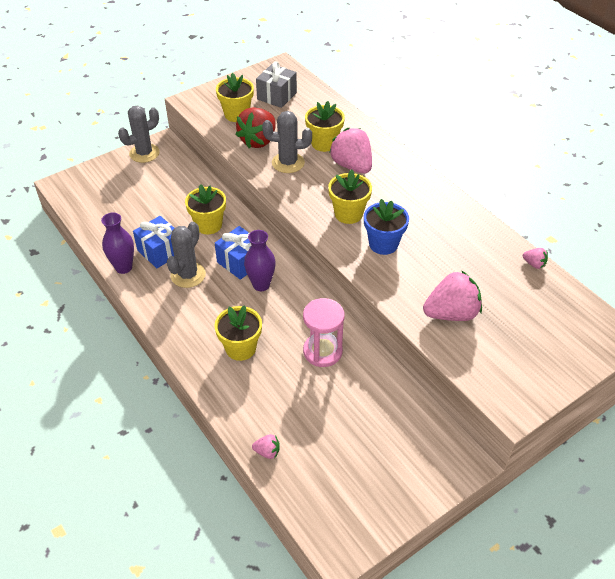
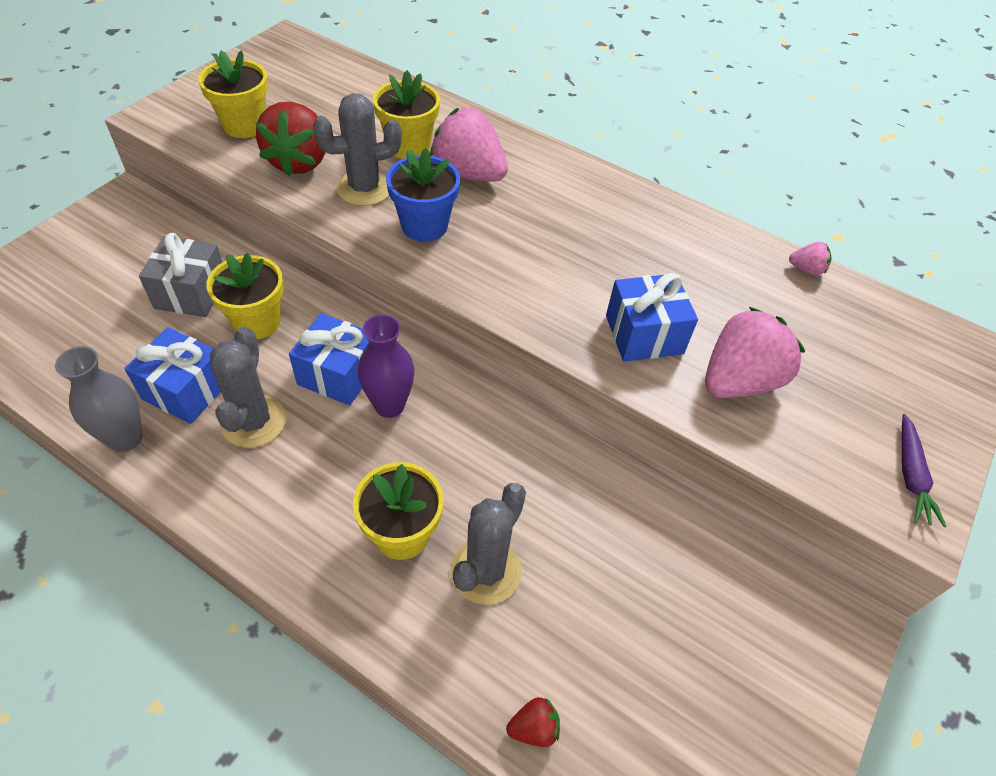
camera: 25 degrees left, 5 degrees up
(123, 267) = (126, 438): purple vase -> grey vase
(144, 153) = (95, 222): grey cactus -> grey cactus (485, 571)
(267, 452) = (534, 728): pink strawberry -> red strawberry
(276, 96) = (299, 86): grey gift -> grey gift (191, 293)
(322, 351) = (541, 497): pink hourglass -> none
(348, 214) = (500, 252): yellow flower pot -> none
(383, 244) = (578, 289): blue flower pot -> blue flower pot (424, 225)
(409, 276) = (644, 334): none -> blue gift
(525, 386) = (910, 475): none -> purple carrot

